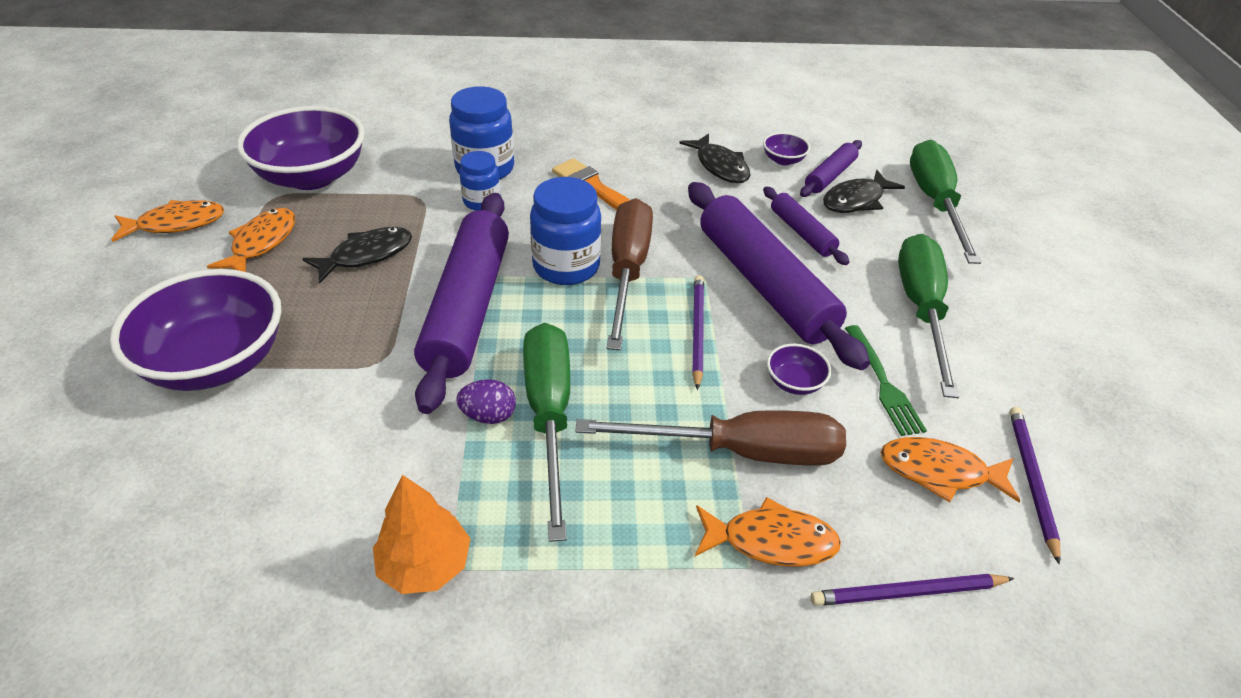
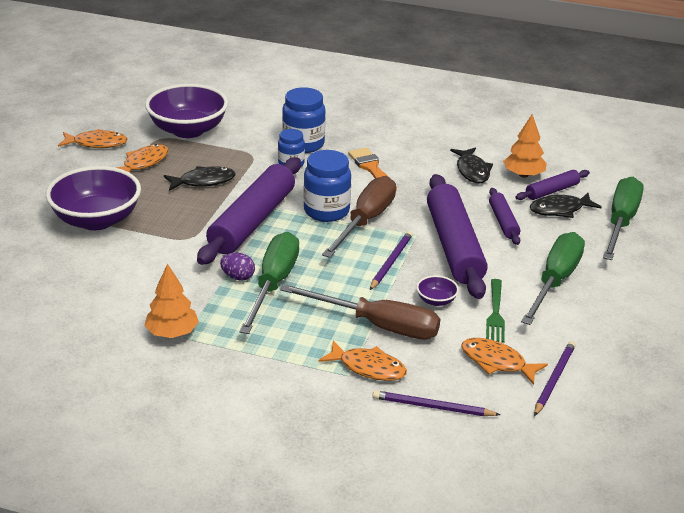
camera: 20 degrees right, 10 degrees down
(783, 160) = (523, 175): purple bowl -> orange tree

